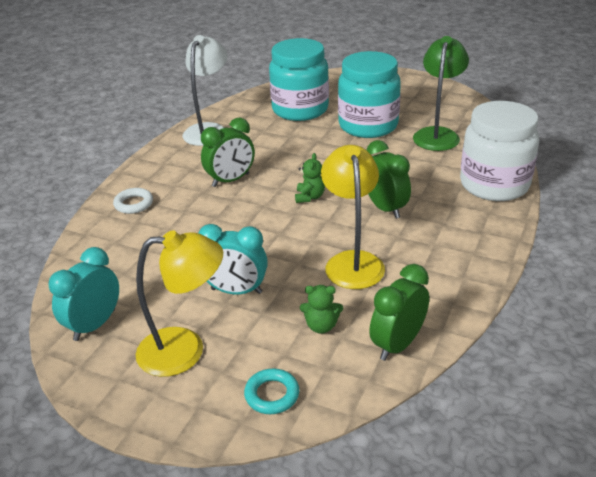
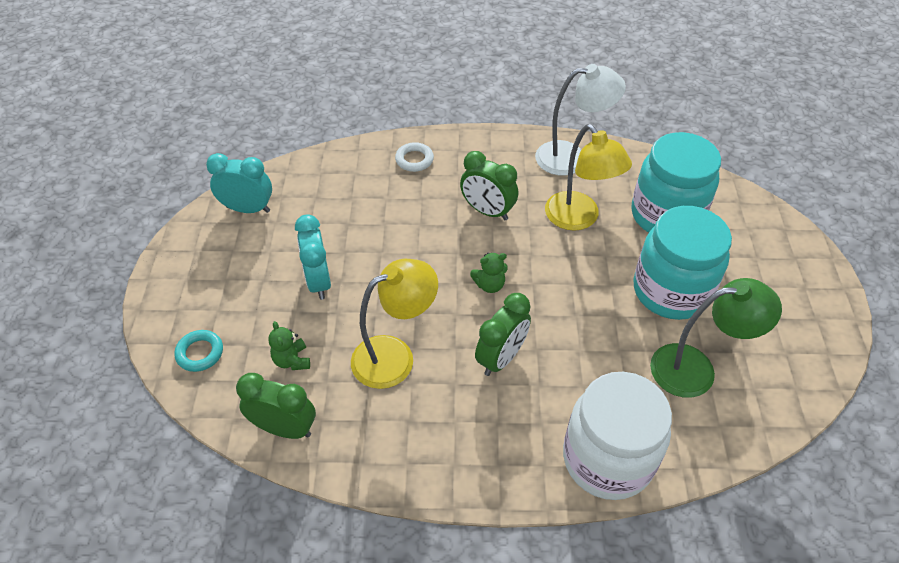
camera: 65 degrees right, 15 degrees up
(185, 350) = (235, 276): yellow lamp -> yellow lamp (578, 219)

